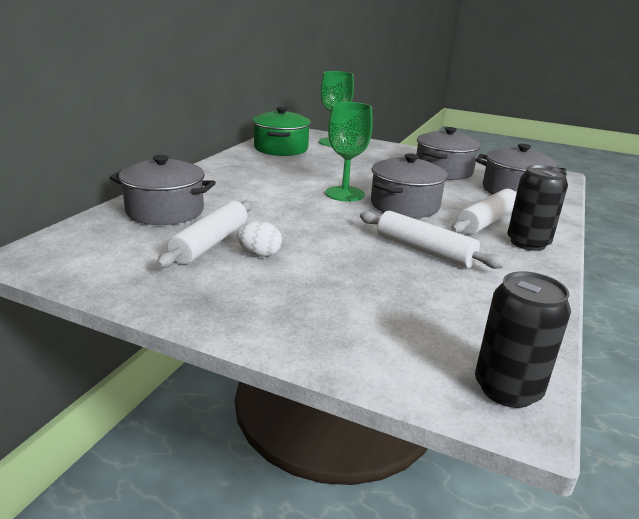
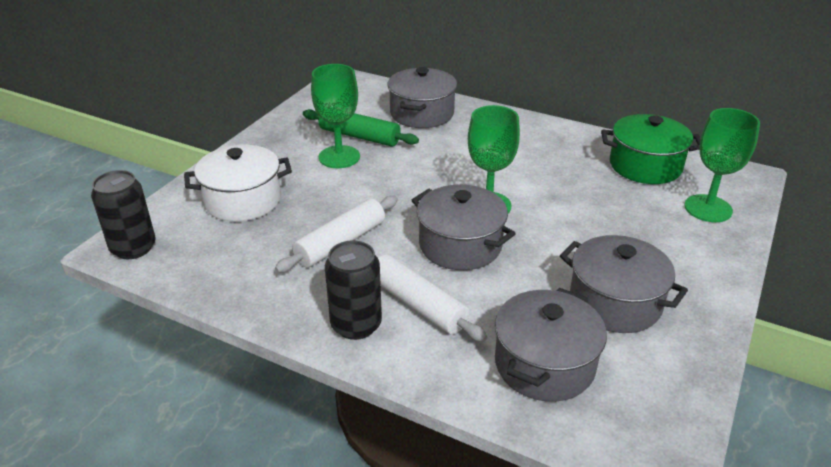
camera: 95 degrees right, 10 degrees up
(210, 243) = (359, 136): white rolling pin -> green rolling pin
(259, 254) = (339, 157): white egg -> green goblet
(366, 311) = (243, 200): none -> white pot

